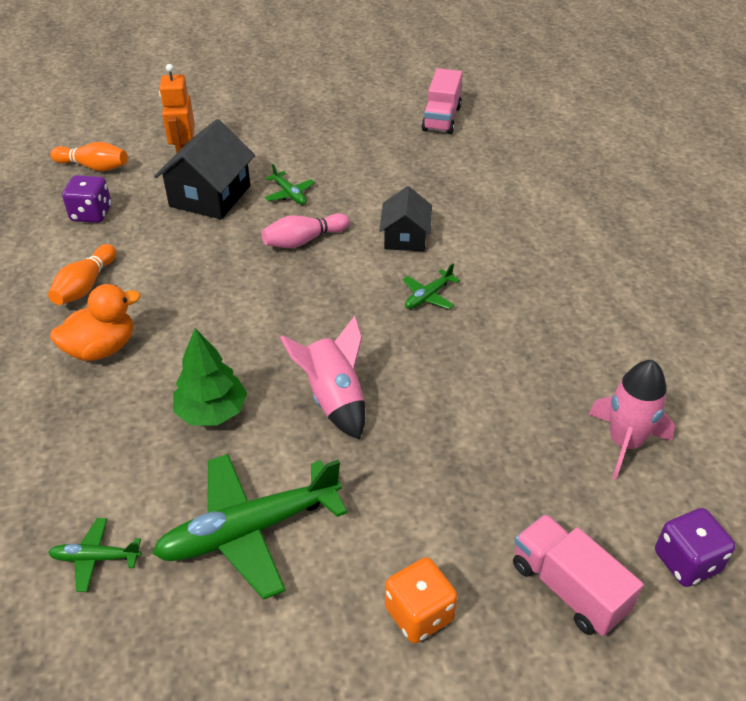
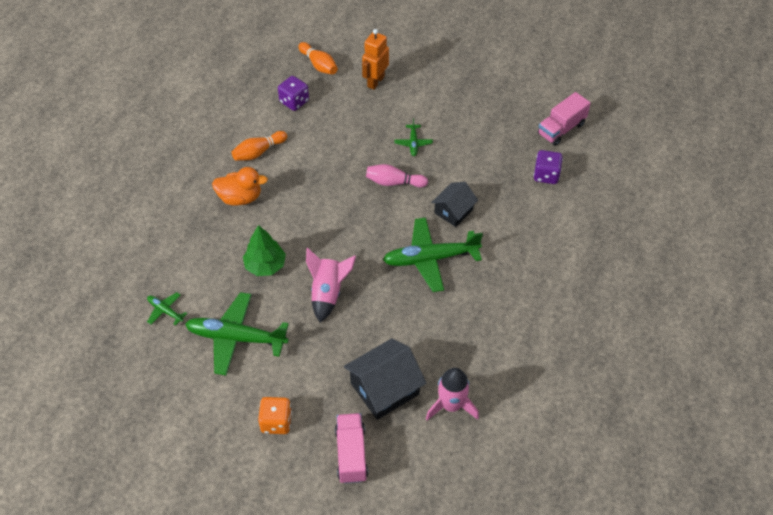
camera: 35 degrees right, 10 degrees up
(210, 196) = (367, 121): black house -> black house (385, 388)
(428, 296) = (431, 258): green plane -> green plane, size x2.15
(687, 562) = (419, 479): purple dice -> purple dice (546, 175)

